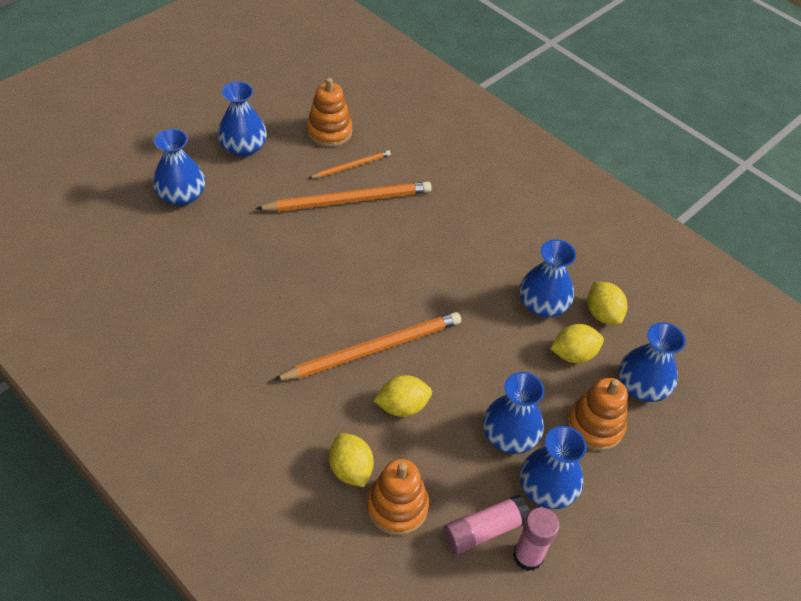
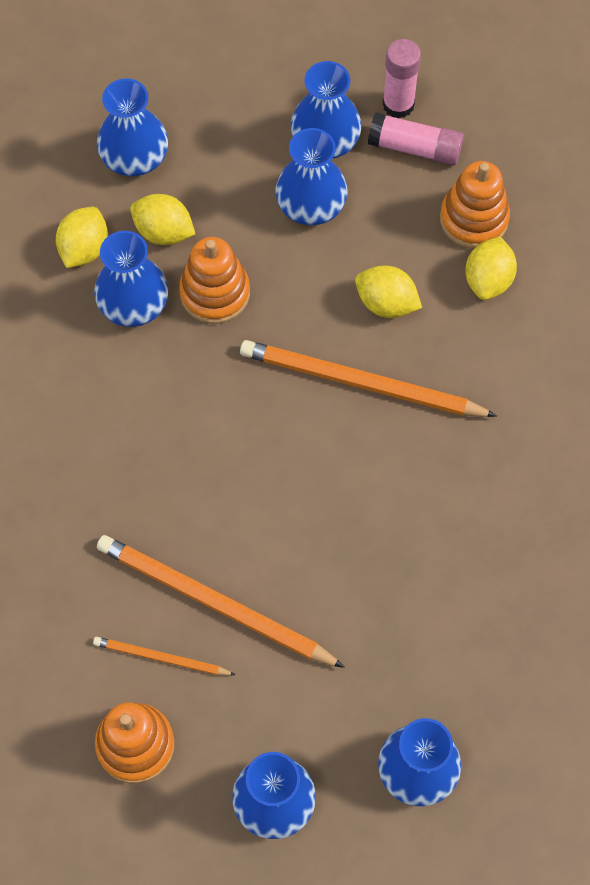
camera: 135 degrees left, 15 degrees up
(595, 426) = (222, 156): orange stacking toy -> orange stacking toy (215, 293)

